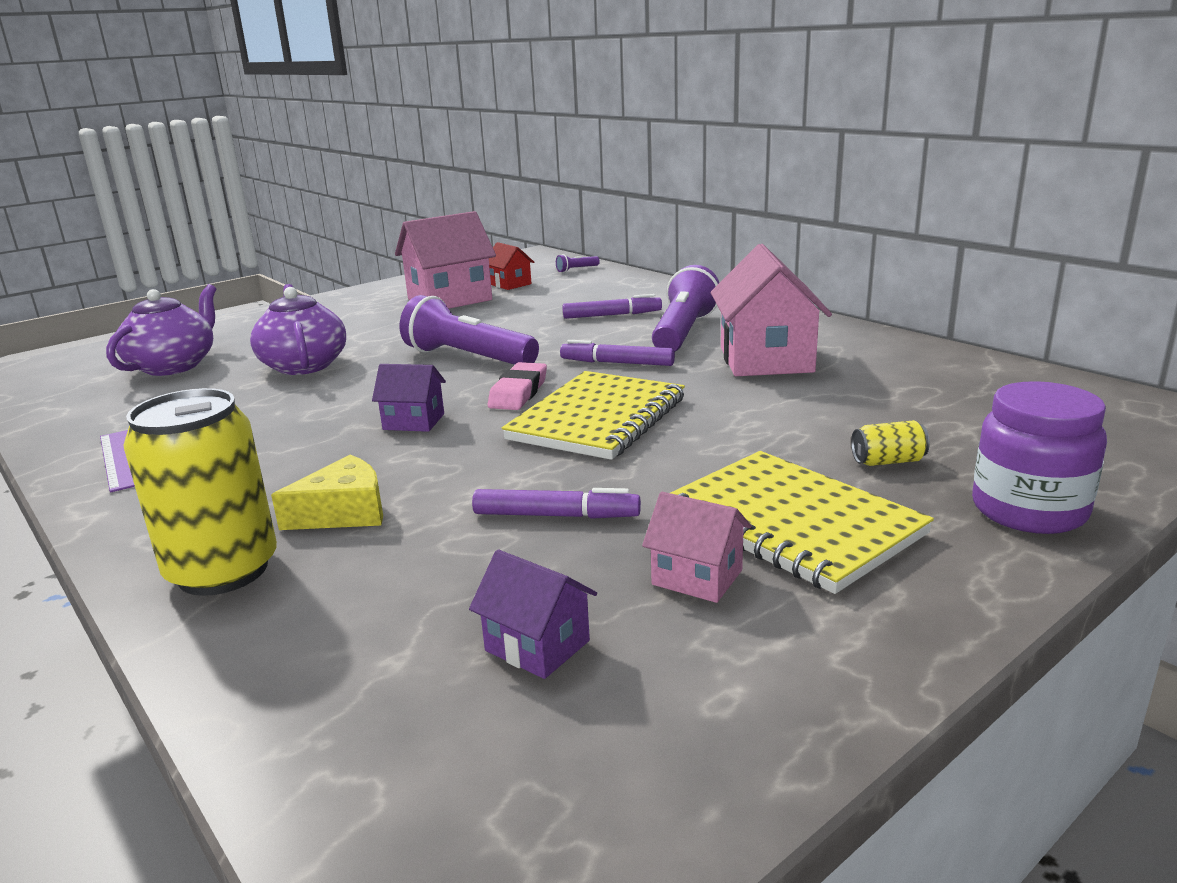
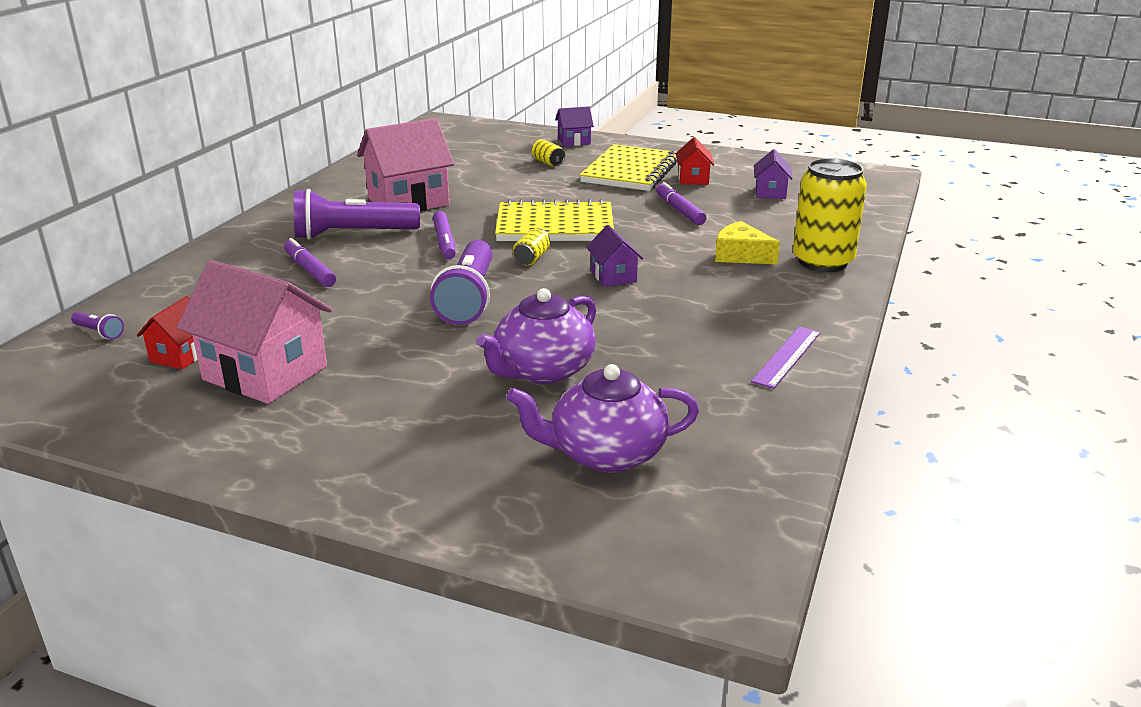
camera: 120 degrees left, 5 degrees up
(518, 393) = (532, 258): pink eraser -> yellow can
(697, 577) = (693, 179): pink house -> red house
(1028, 510) = (574, 141): purple jar -> purple house

